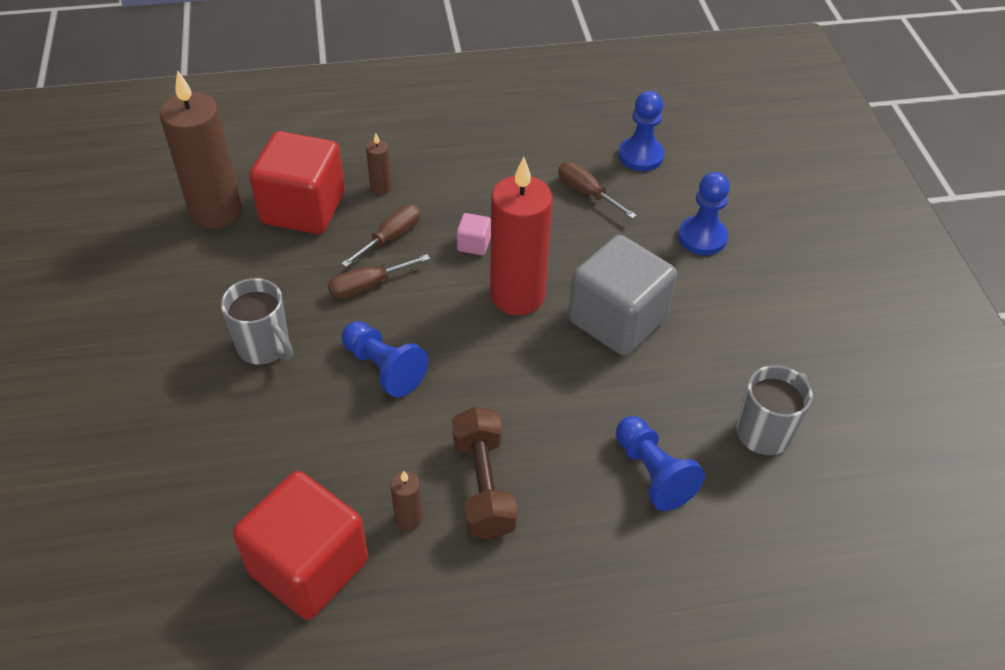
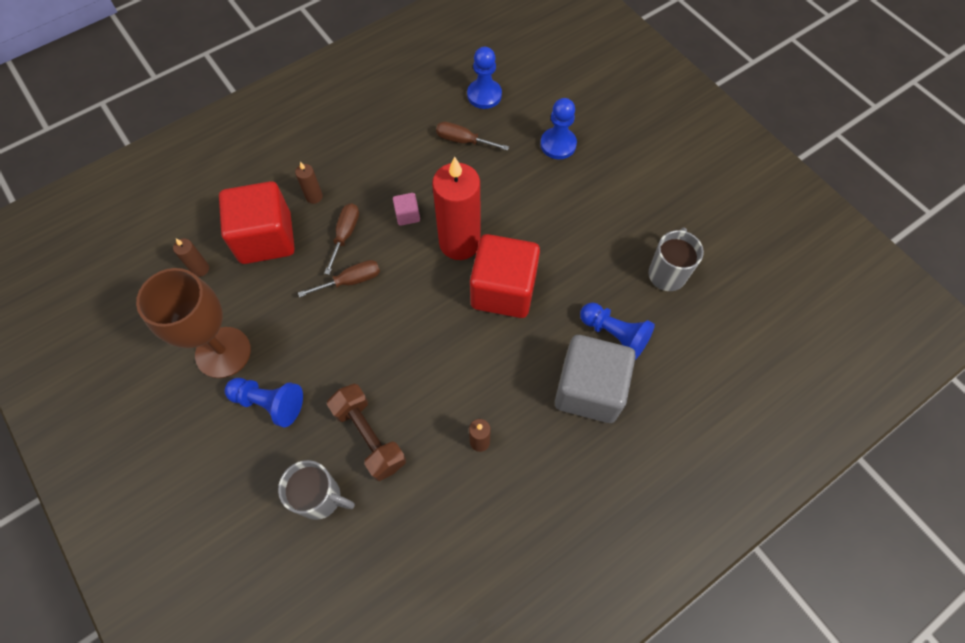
camera: 25 degrees left, 15 degrees up
(185, 301) = (223, 352): none -> brown goblet
(216, 212) = (200, 269): brown candle -> brown candle, size x0.43
(265, 347) = (305, 362): grey mug -> grey mug (320, 498)
(308, 566) = (434, 507): red cube -> red cube (503, 290)
(367, 286) = (351, 281): brown screwdriver -> brown screwdriver turned 150 degrees counterclockwise
(384, 368) = (400, 340): blue pawn -> blue pawn (269, 403)
(483, 486) = (515, 395): brown dumbbell -> brown dumbbell (369, 436)
(617, 320) = (535, 232): grey cube -> grey cube (589, 389)

